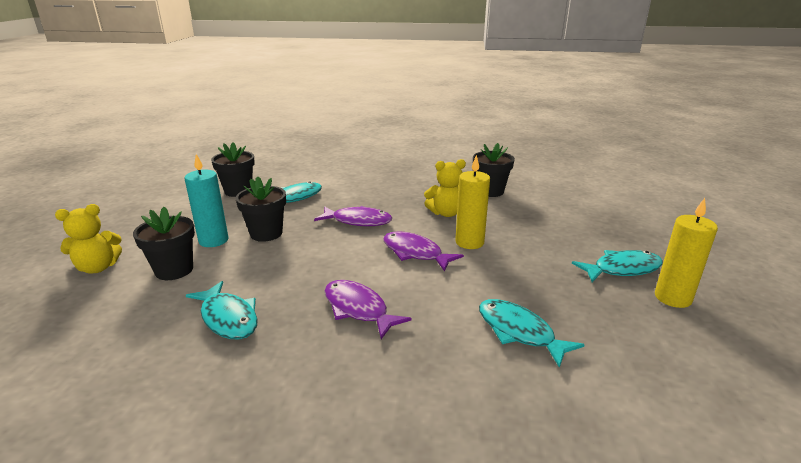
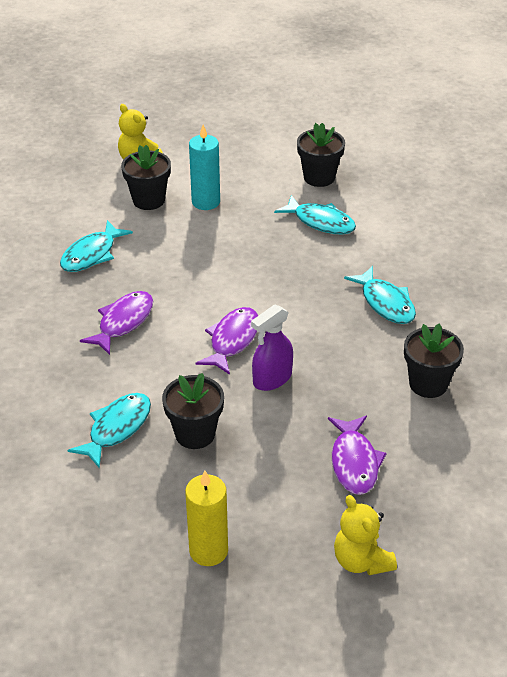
camera: 75 degrees right, 15 degrees up
(266, 233) = (232, 229): black flower pot -> black flower pot (195, 434)
(358, 221) = (286, 284): purple fish -> purple fish (354, 462)
(446, 213) = (339, 350): yellow teddy bear -> yellow teddy bear (361, 561)
(469, 242) = (272, 379): yellow candle -> purple spray bottle
(622, 269) = (257, 512): turquoise fish -> turquoise fish (385, 303)

